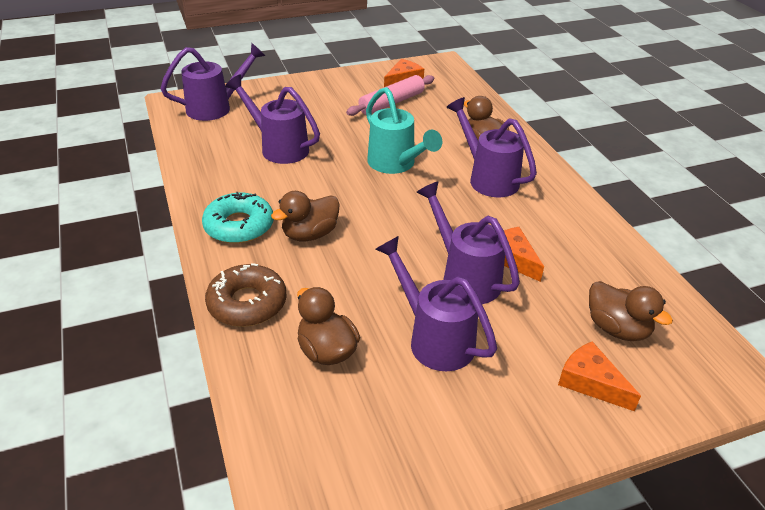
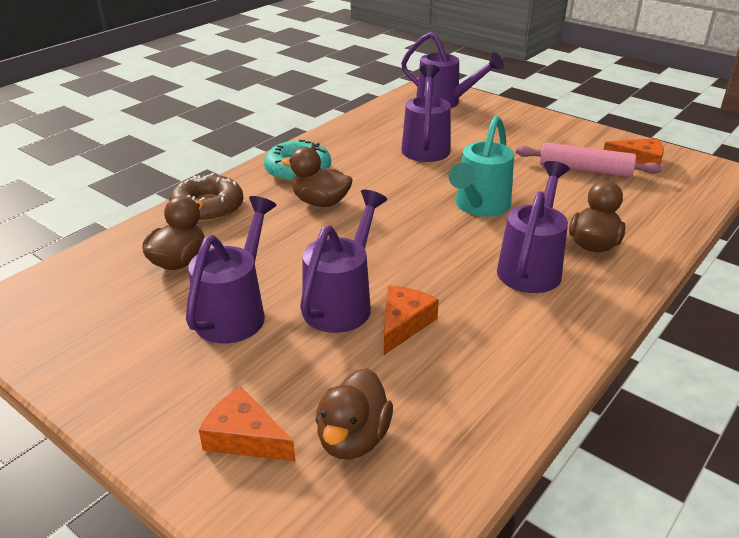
camera: 60 degrees right, 5 degrees down
(590, 382) = (245, 438): orange cheese -> orange cheese turned 75 degrees counterclockwise

